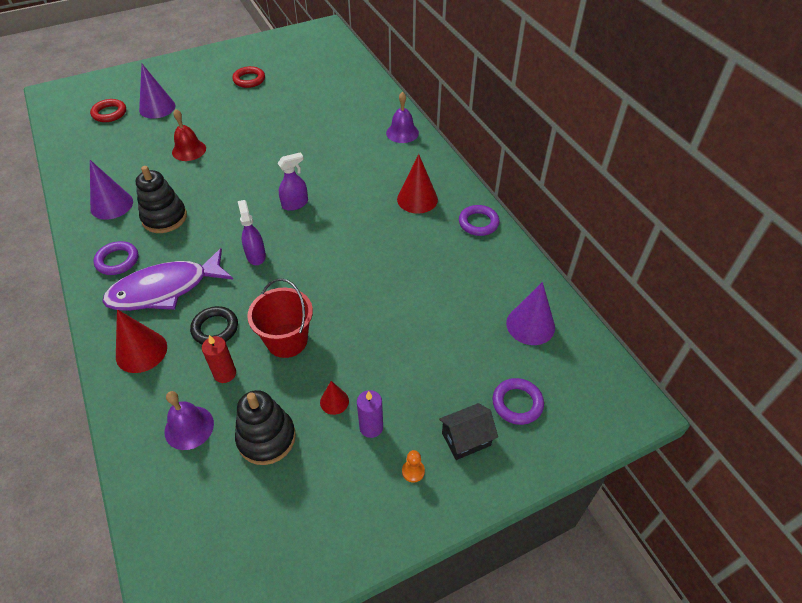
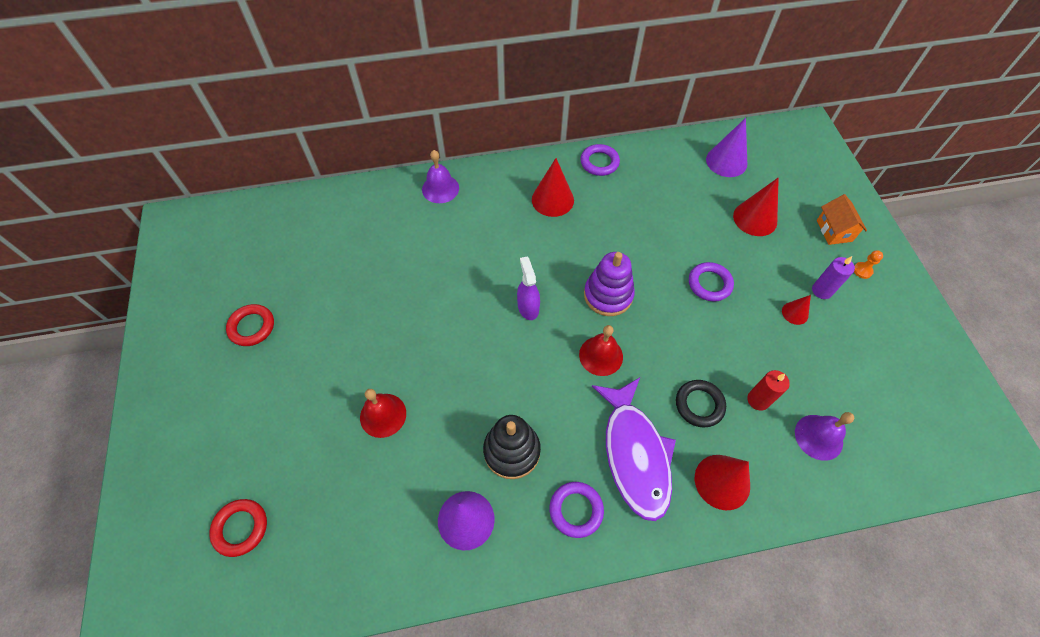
camera: 75 degrees left, 10 degrees up
(157, 108) = (260, 454): purple cone -> none
(256, 255) = (601, 355): purple spray bottle -> red bell
(266, 438) = (831, 371): black stacking toy -> none
(287, 340) = (723, 341): red bucket -> none
(320, 251) = (608, 295): none -> purple stacking toy
(454, 357) = (755, 218): none -> red cone
(466, 439) = (834, 231): black house -> orange house
(517, 403) = (802, 191): purple ring -> purple ring (709, 284)

